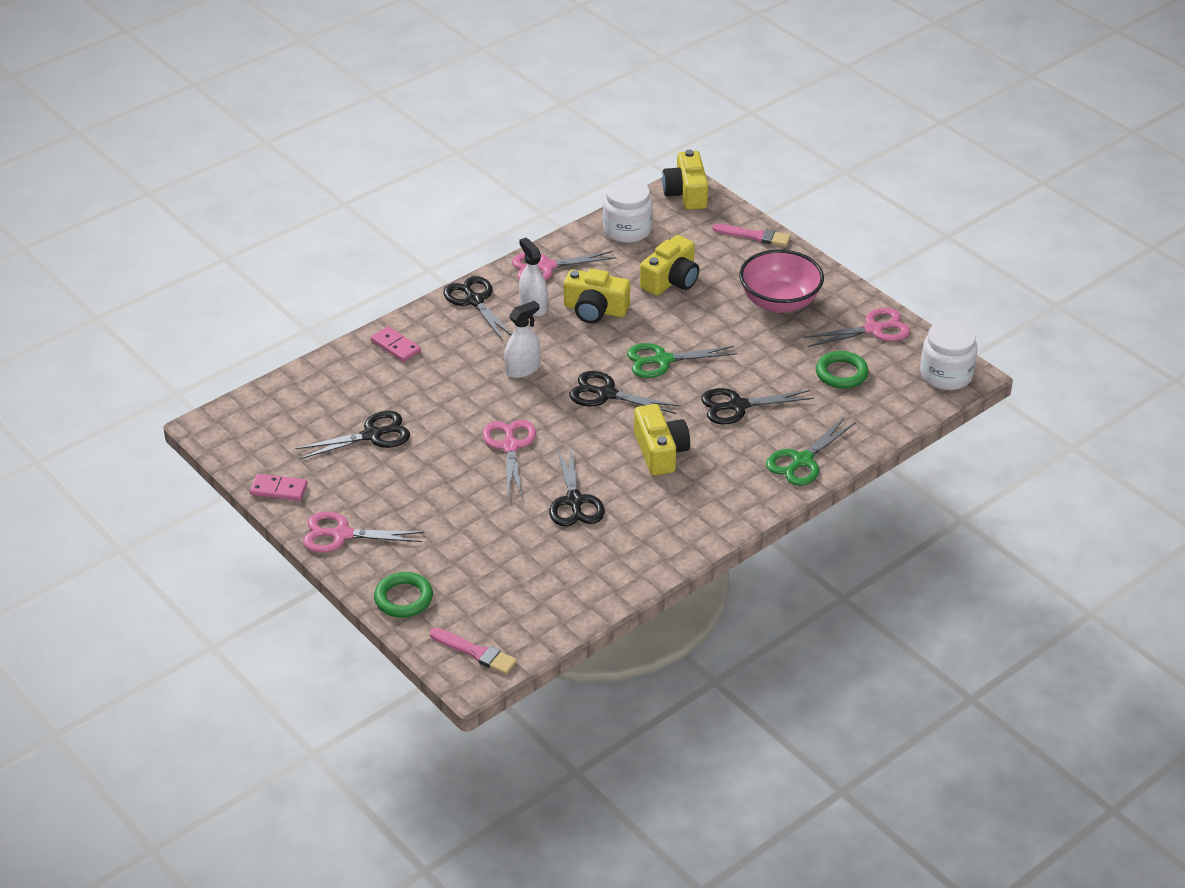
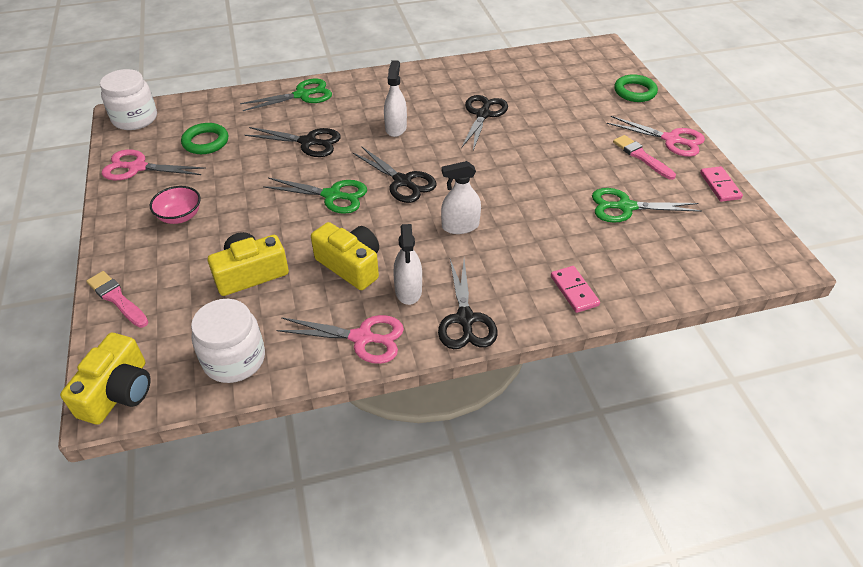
camera: 155 degrees left, 5 degrees up
(278, 489) = (720, 186): pink domino -> pink domino turned 45 degrees clockwise
(372, 435) = (625, 207): black scissors -> green scissors
(475, 652) = (596, 55): pink brush -> pink brush (641, 156)
(510, 446) = (509, 164): pink scissors -> none
(660, 452) = (396, 128): yellow camera -> white spray bottle
(779, 302) = (180, 216): pink bowl -> pink bowl, size x0.57

